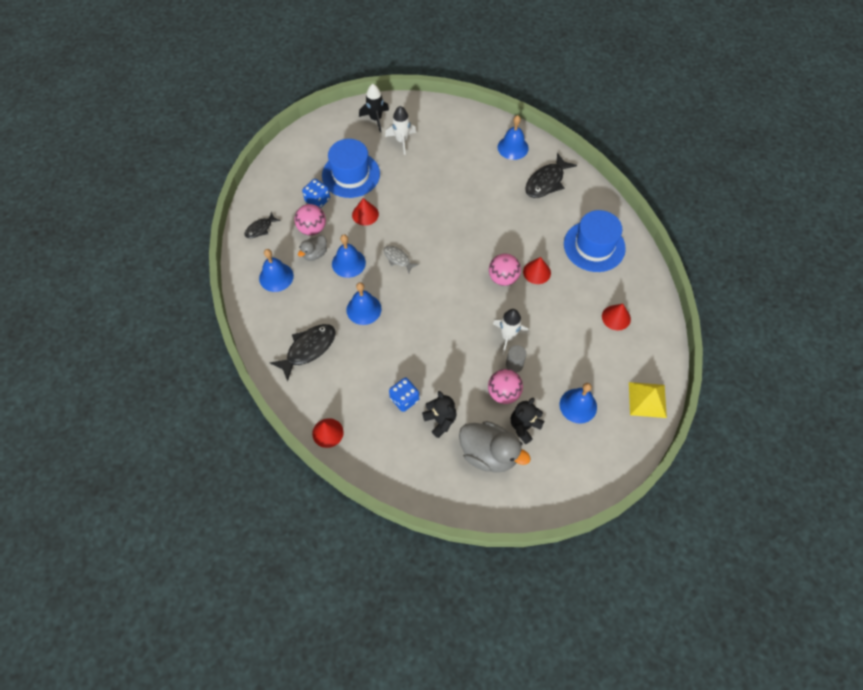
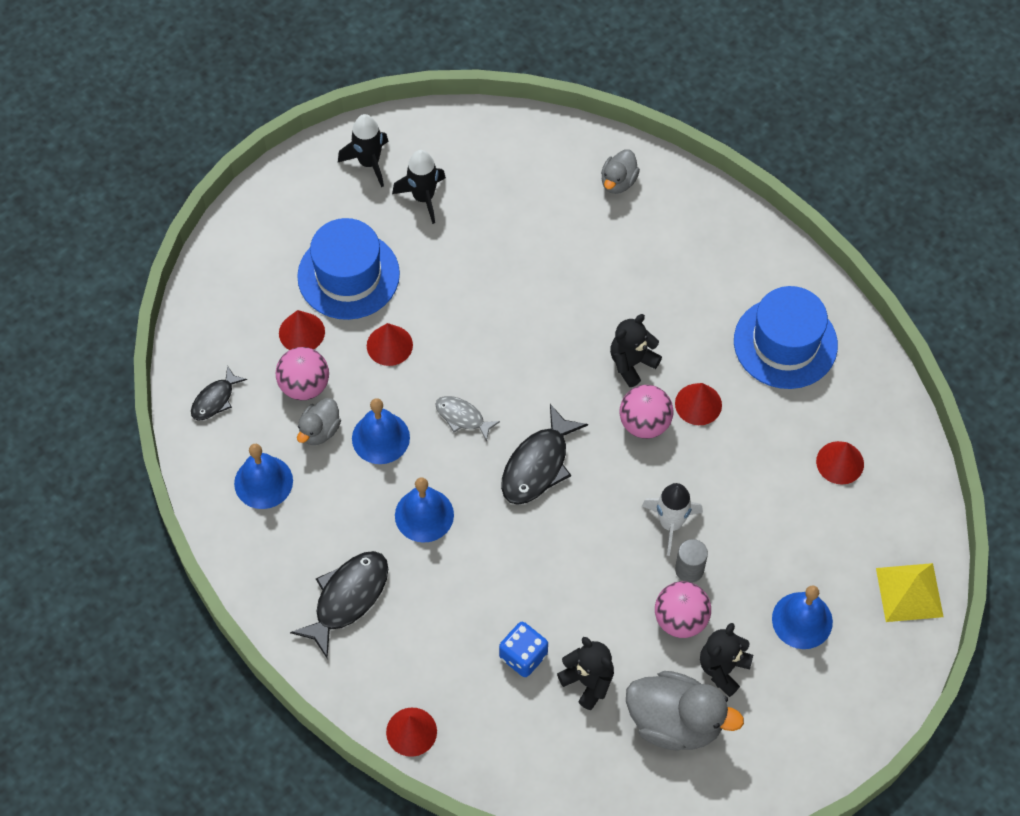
camera: 10 degrees left, 0 degrees up
(317, 200) = (301, 332): blue dice -> red cone
(402, 141) = (423, 197): white rocket -> black rocket
(502, 244) = (632, 363): none -> black teddy bear
(513, 147) = (618, 182): blue bell -> grey duck
(546, 182) = (686, 238): black fish -> black fish (538, 465)

